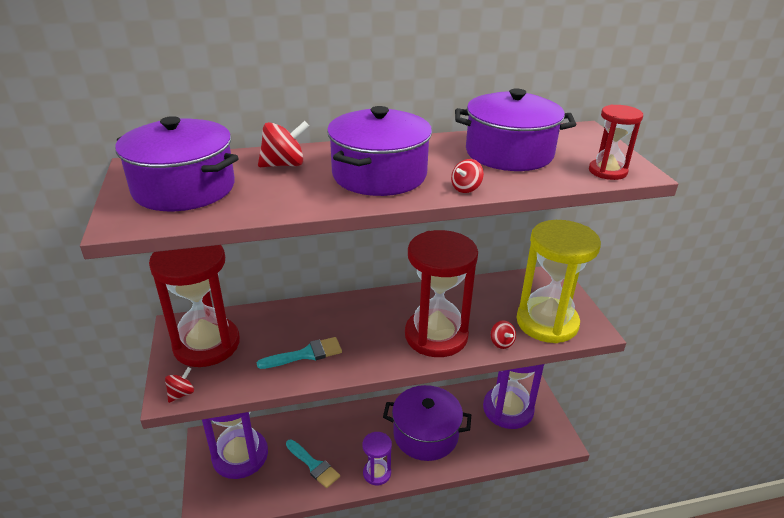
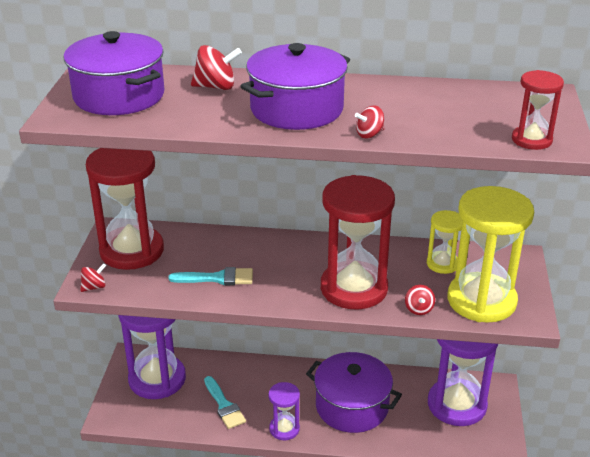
camera: 20 degrees right, 0 degrees up
(497, 296) = (442, 264): none -> yellow hourglass
(509, 153) = (443, 106): purple pot -> none

